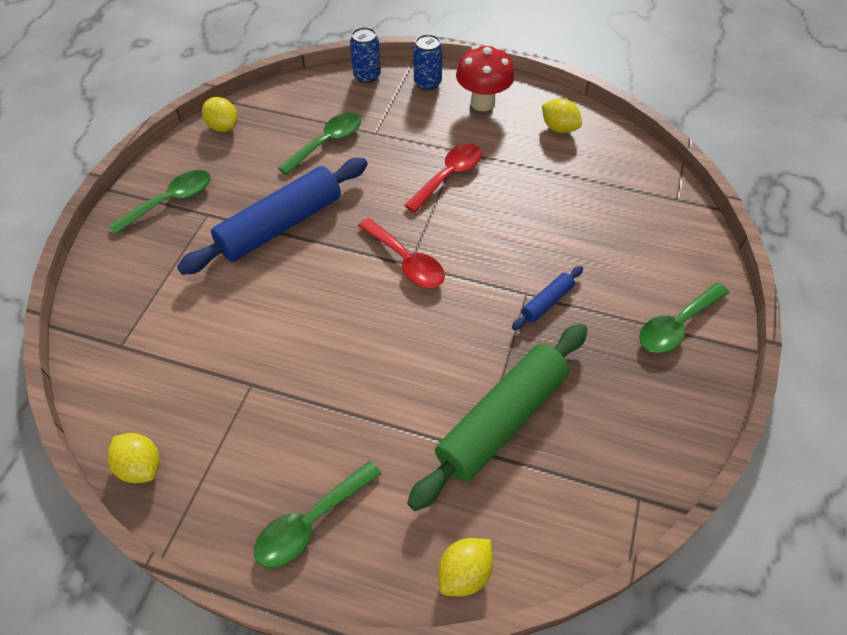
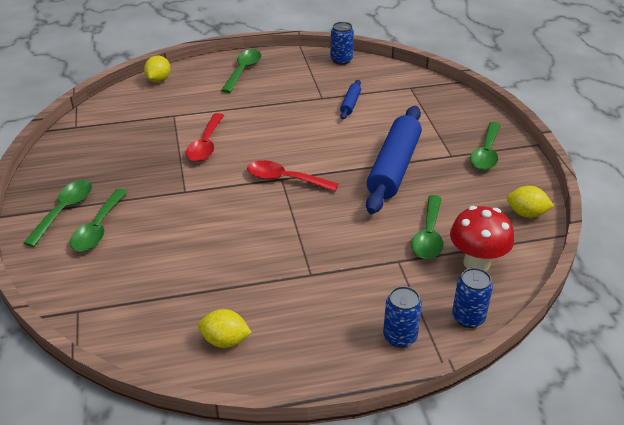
camera: 150 degrees right, 15 degrees down
(141, 466) = (341, 60): yellow lemon -> blue can
(448, 176) = (301, 249): red spoon -> red spoon (206, 145)
(482, 103) = (324, 337): red mushroom -> red mushroom (476, 263)
(501, 420) = (168, 129): green rolling pin -> none
(547, 302) = (167, 191): blue rolling pin -> blue rolling pin (350, 104)
(640, 283) = (98, 228): none -> green spoon

